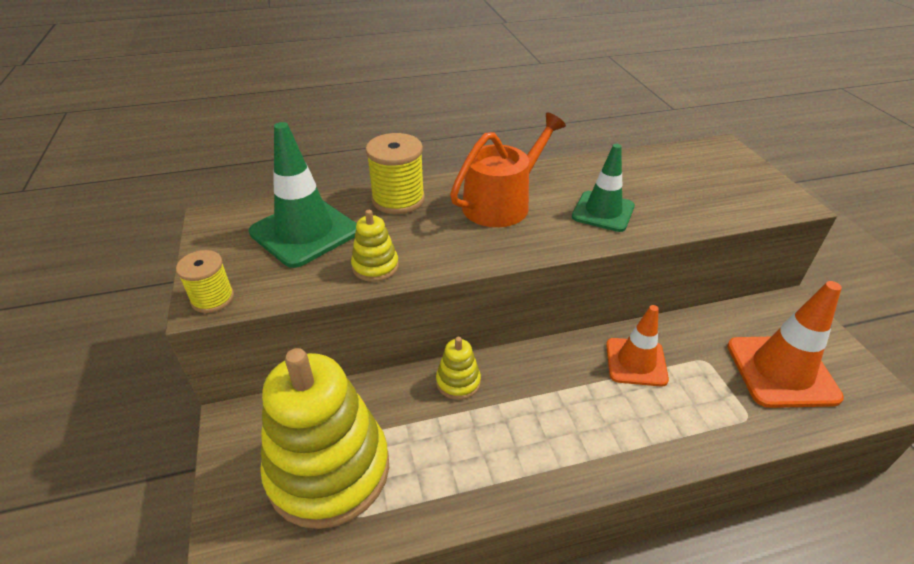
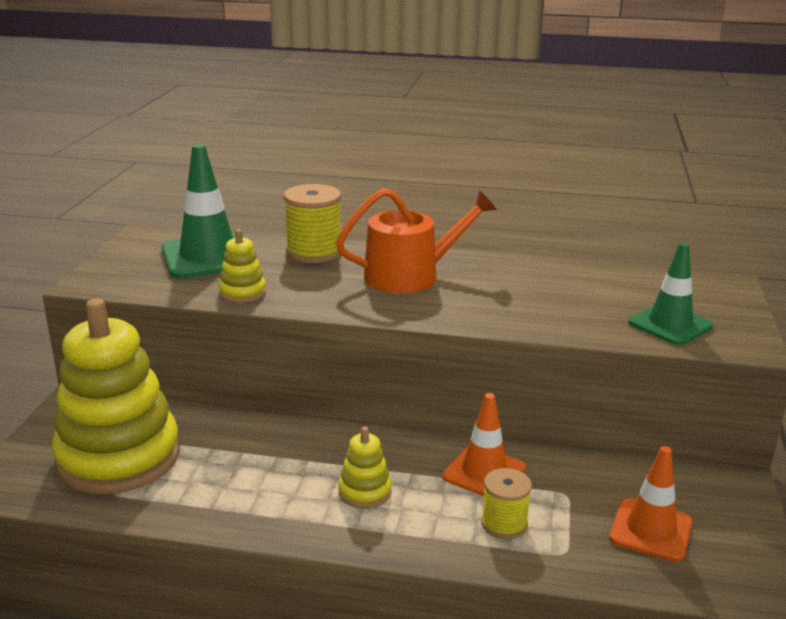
camera: 25 degrees right, 15 degrees down
(212, 299) = (94, 282): yellow spool -> yellow spool (504, 524)
(458, 382) = (286, 434): yellow stacking toy -> yellow stacking toy (365, 492)
(603, 211) = (508, 304): green traffic cone -> green traffic cone (670, 324)
(781, 371) = (651, 530): orange traffic cone -> orange traffic cone, size x0.67

